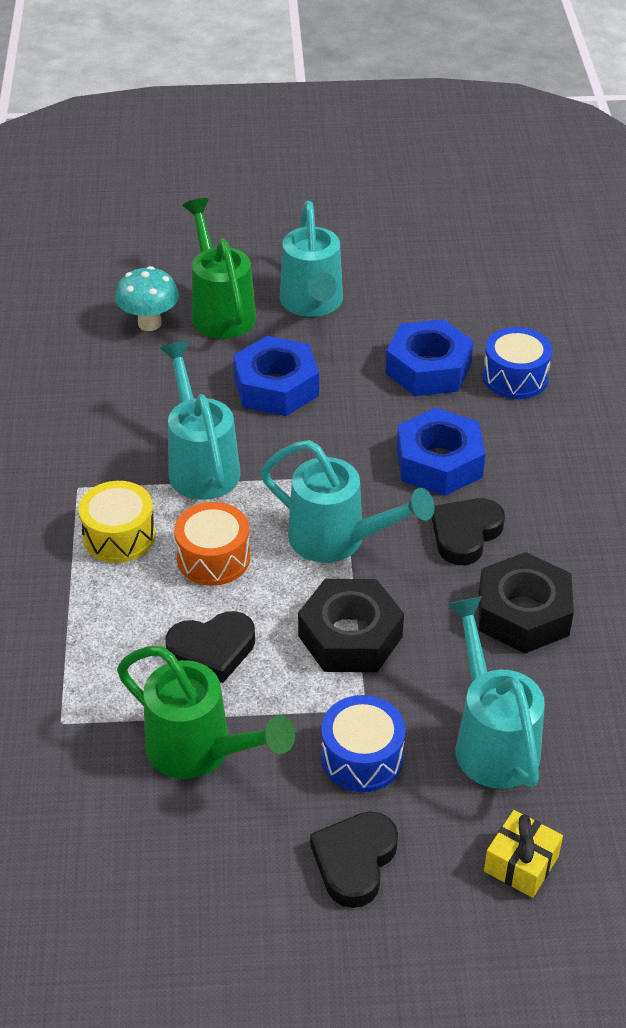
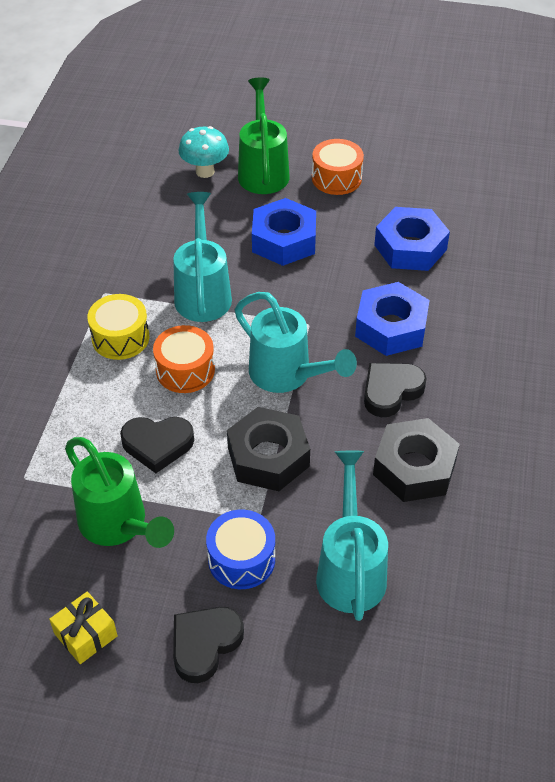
camera: 15 degrees right, 5 degrees up
(312, 304) = (336, 178): turquoise watering can -> orange drum
(515, 377) = (479, 267): blue drum -> none
(521, 864) = (337, 679): yellow gift -> yellow gift (85, 635)

